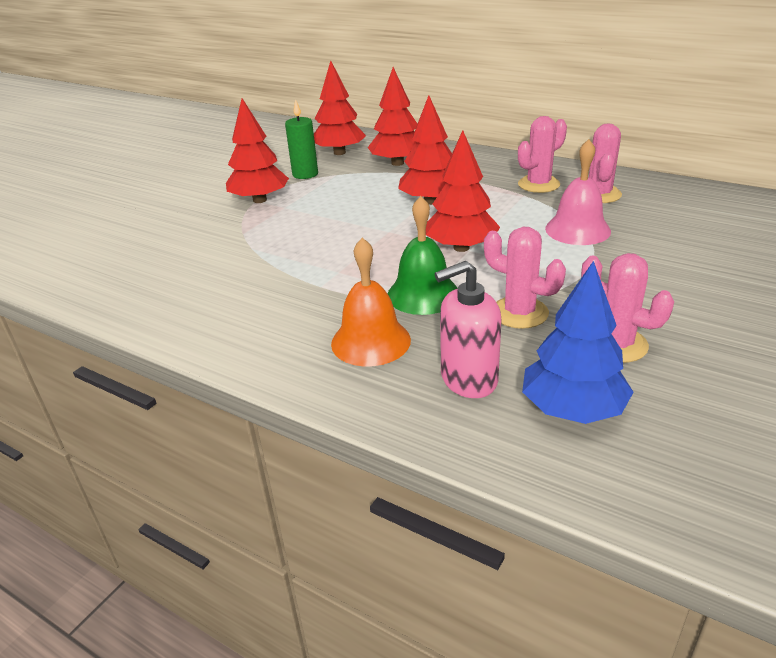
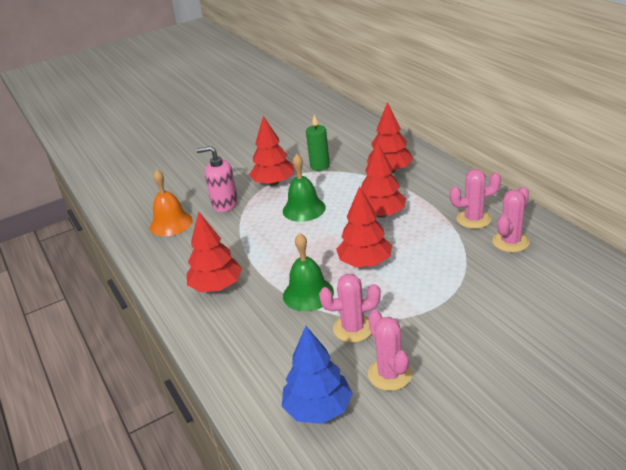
camera: 30 degrees right, 0 degrees up
(327, 216) = (304, 209): none -> green bell
(339, 152) = (359, 150): red tree -> red tree (216, 286)
(371, 341) = (249, 319): orange bell -> orange bell (171, 223)
(468, 379) = (279, 366): pink soap dispenser -> pink soap dispenser (225, 204)
(519, 313) = (353, 328): pink cactus -> pink cactus turned 75 degrees counterclockwise
(577, 230) = (460, 271): pink bell -> none

